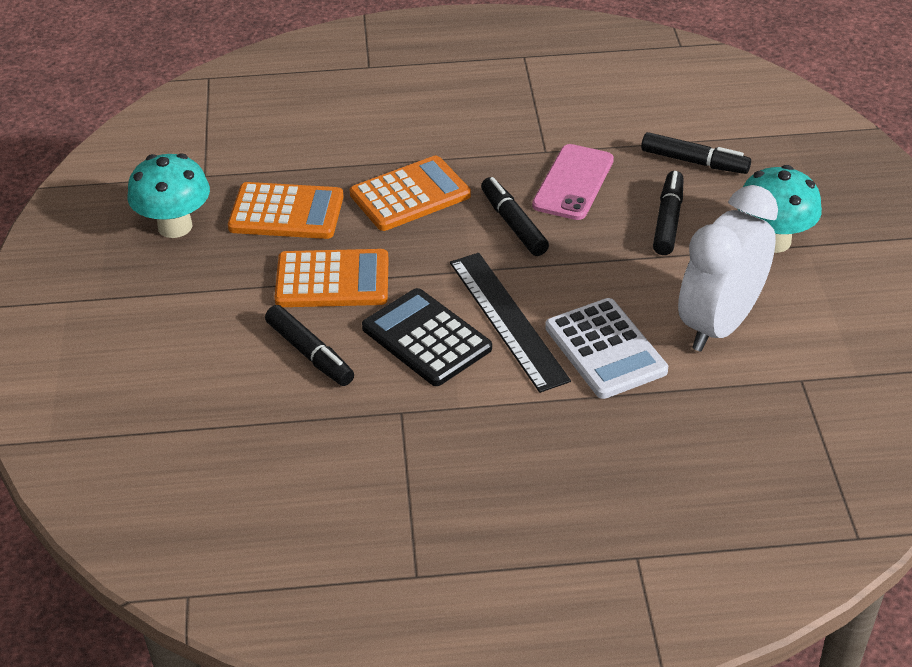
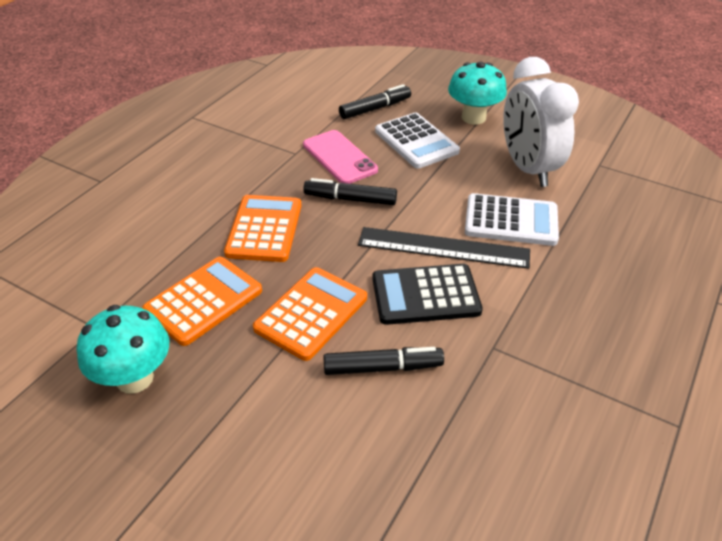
camera: 55 degrees left, 0 degrees up
(668, 220) = (416, 141): black marker -> white calculator

